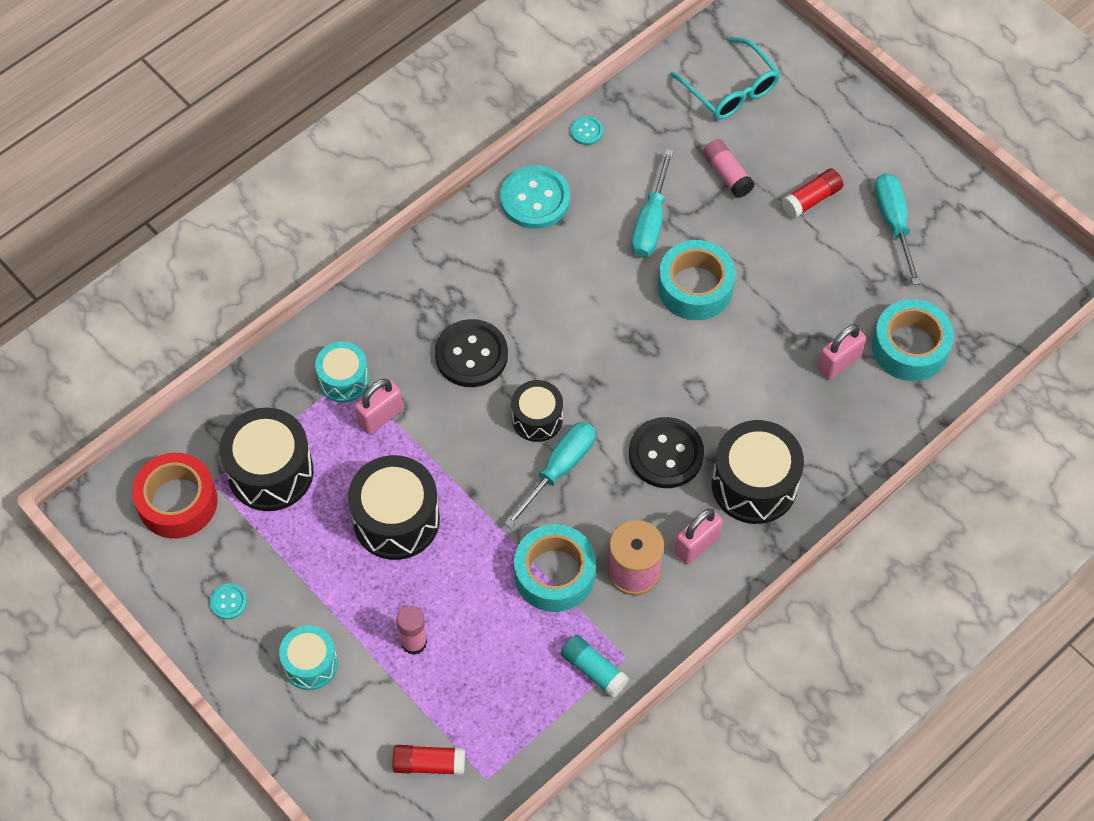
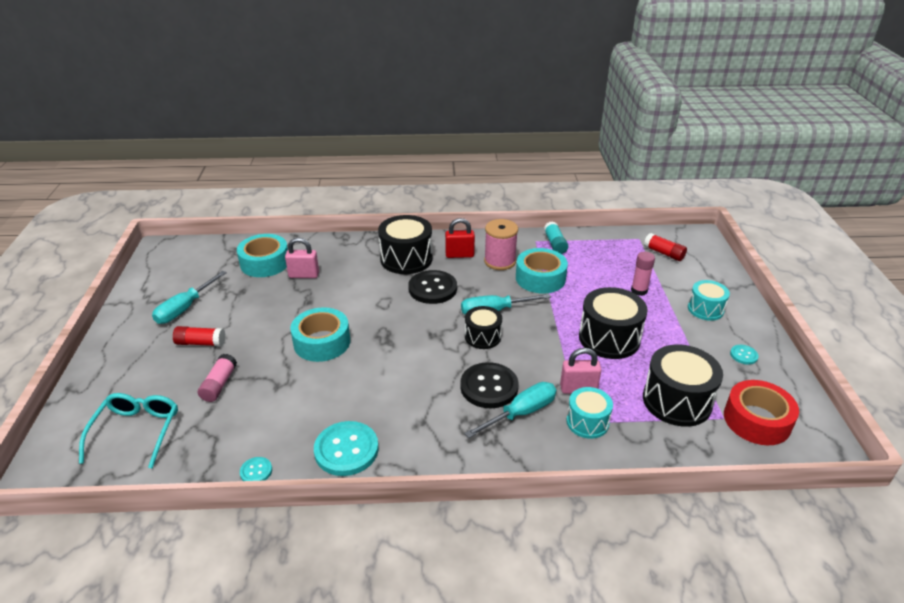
camera: 140 degrees left, 25 degrees down
(651, 221) = (297, 388): turquoise screwdriver -> turquoise screwdriver (521, 413)
(696, 545) = (459, 255): pink padlock -> red padlock

